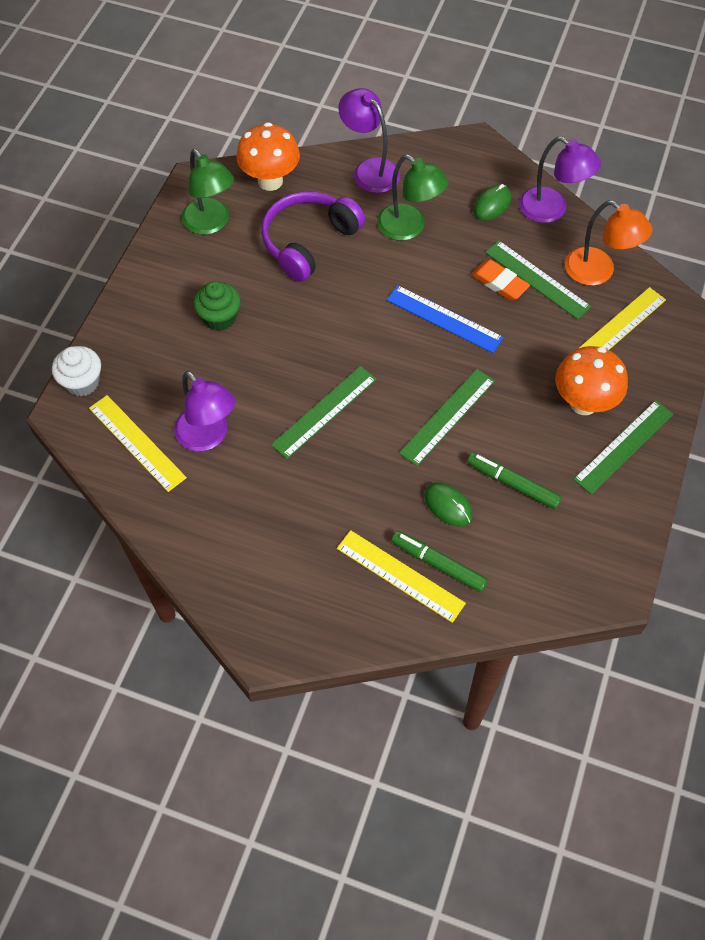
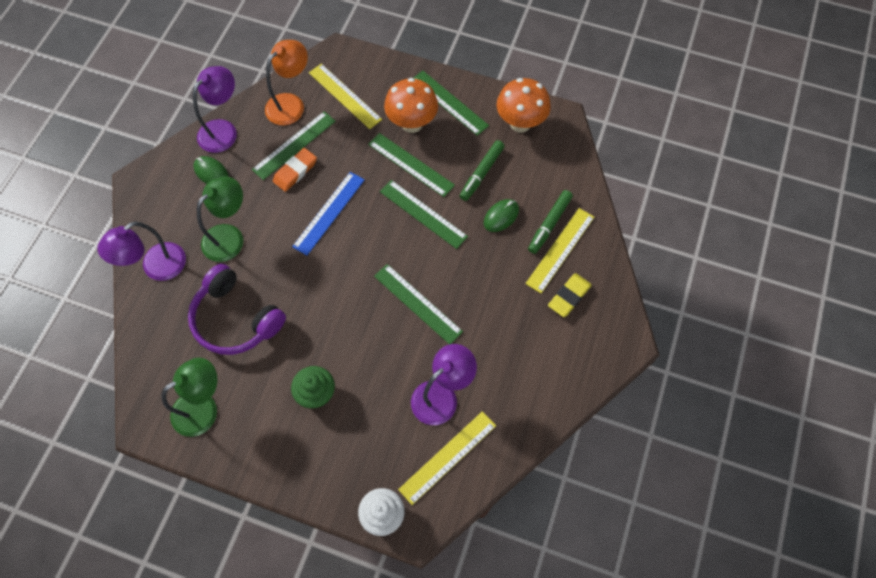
camera: 90 degrees left, 5 degrees up
(270, 181) = (156, 355): orange mushroom -> orange mushroom (520, 123)
(332, 582) = (569, 296): none -> yellow eraser
(519, 402) = (411, 164): none -> green ruler

